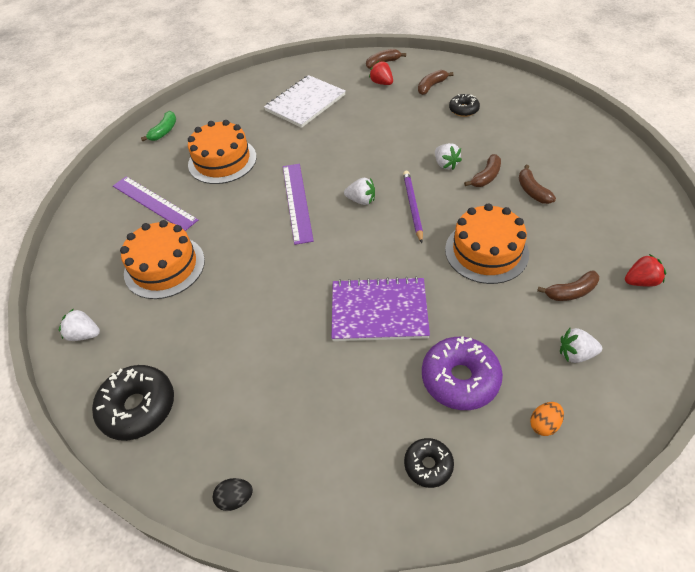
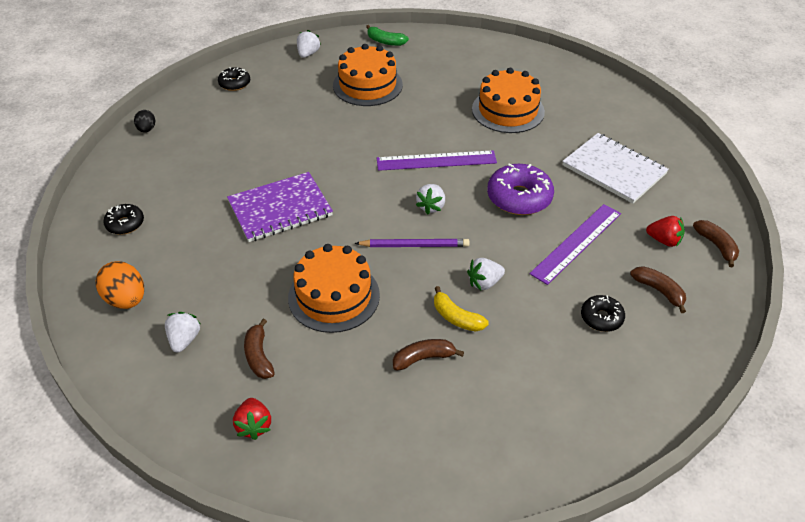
camera: 90 degrees right, 5 degrees down
(138, 407) = (234, 83): black donut -> black donut, size x0.57
(154, 203) = (450, 73): purple ruler -> purple ruler (576, 243)
(164, 131) = (559, 71): green banana -> green banana (385, 41)
(379, 311) = (280, 208): purple notebook -> purple notebook turned 60 degrees clockwise
(381, 83) = (664, 240): red strawberry -> red strawberry turned 60 degrees clockwise
(460, 379) = (191, 252): purple donut -> purple donut (519, 198)
(486, 177) = (456, 317): brown banana -> yellow banana
(544, 424) = (126, 299): orange egg -> orange egg, size x1.71

